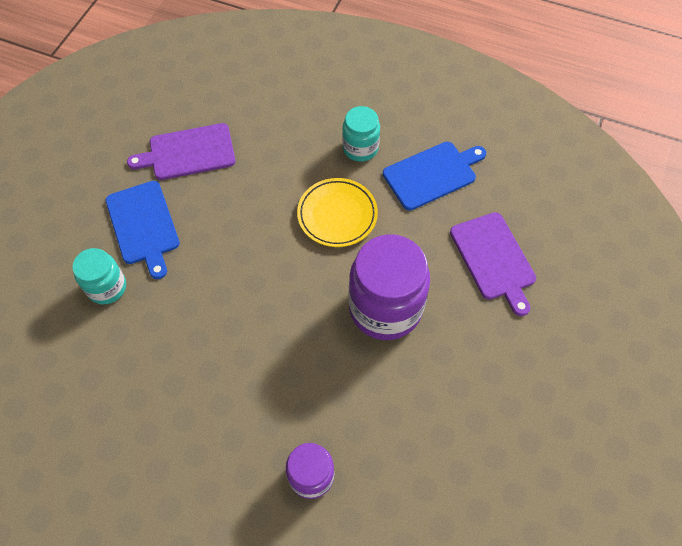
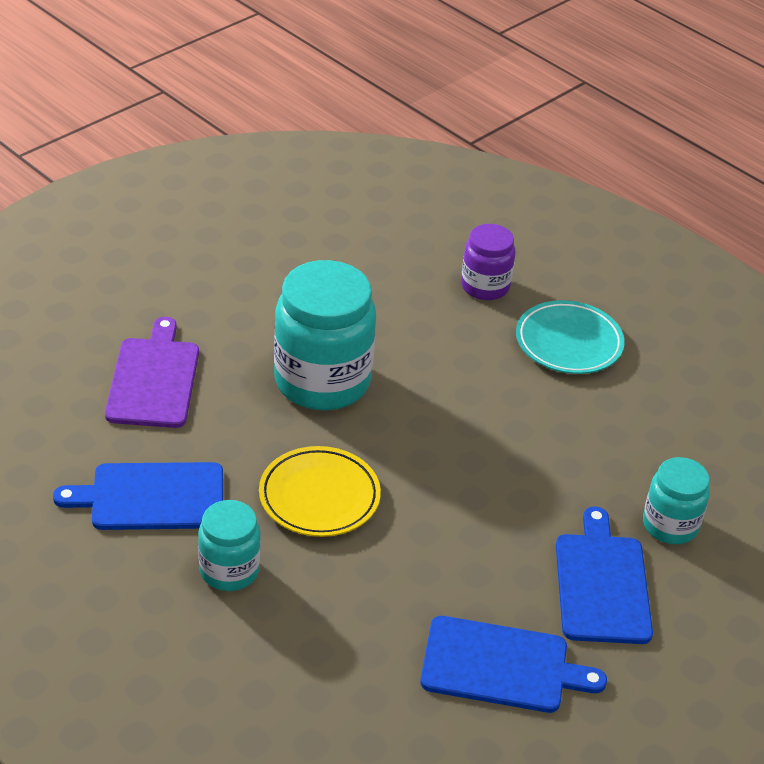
camera: 160 degrees left, 20 degrees down
(188, 152) = (501, 666): purple cutting board -> blue cutting board
(220, 437) = (568, 343): none -> turquoise plate
(385, 308) = (322, 381): purple jar -> turquoise jar

